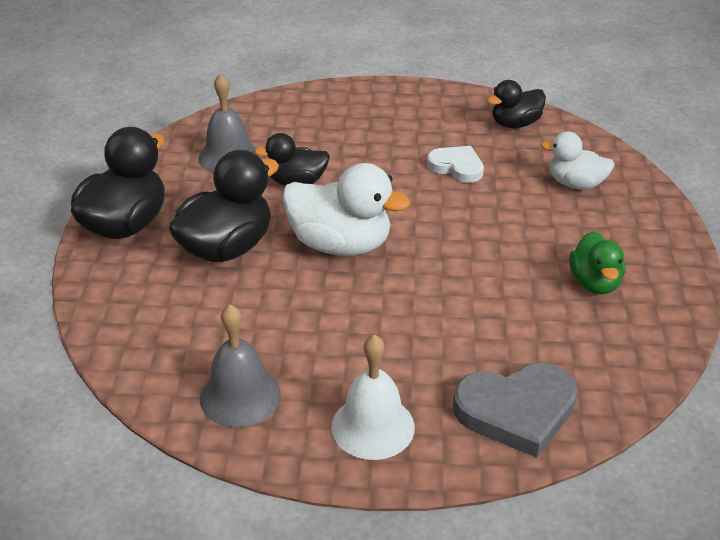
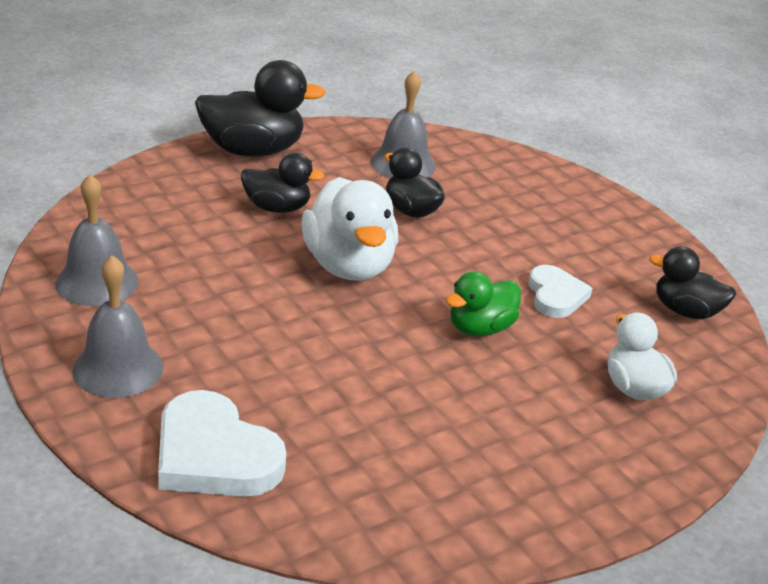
camera: 50 degrees right, 5 degrees down
(227, 248) = (277, 208): black duck -> black duck, size x0.61
(373, 426) = (118, 368): white bell -> grey bell
(516, 411) = (214, 455): grey heart -> white heart
(594, 283) = (472, 453): green duck -> green duck (480, 328)

